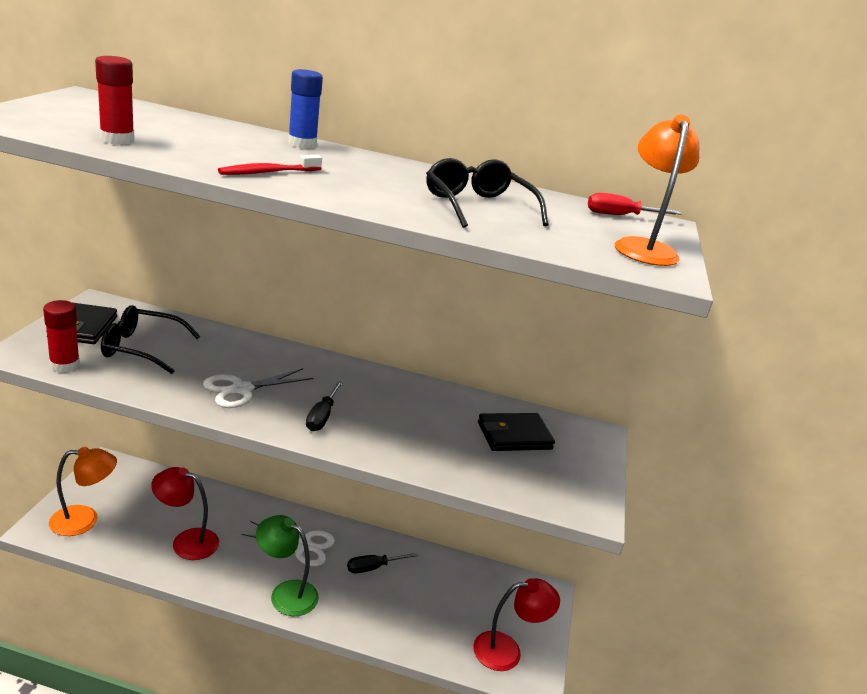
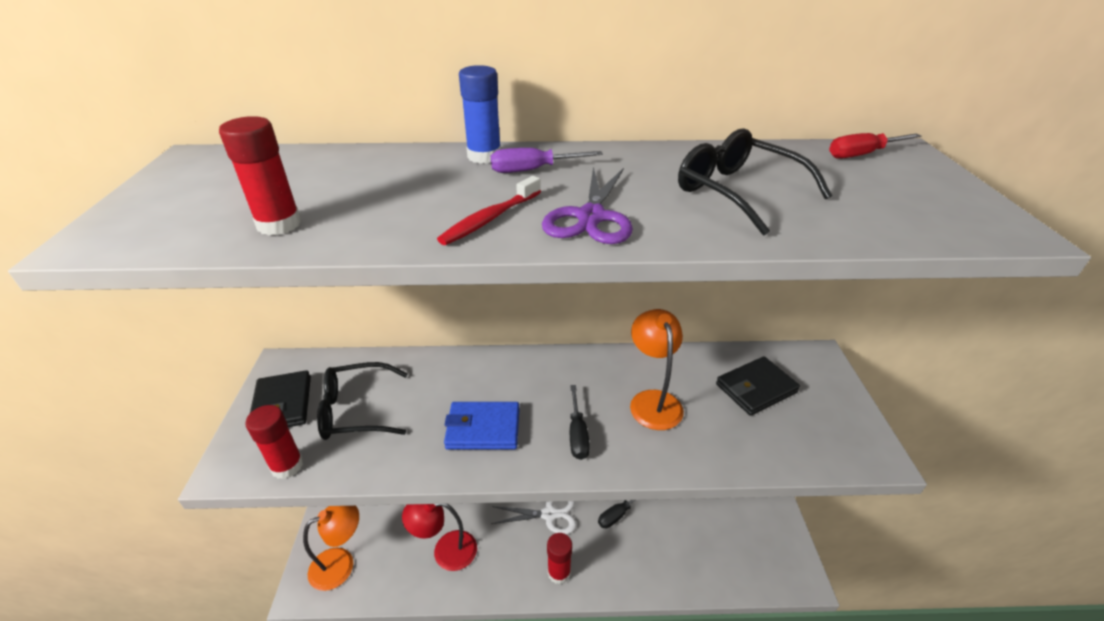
camera: 10 degrees left, 10 degrees up
(242, 390) = (483, 428): white scissors -> blue wallet
(286, 593) = (559, 572): green lamp -> red glue stick
(330, 159) = (532, 170): none -> purple screwdriver
(344, 189) = (591, 217): none -> purple scissors
(507, 651) = (766, 557): red lamp -> none
(644, 247) = (939, 196): orange lamp -> orange lamp (653, 400)

